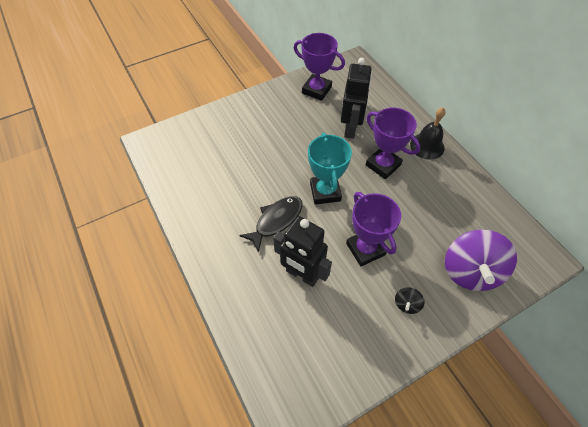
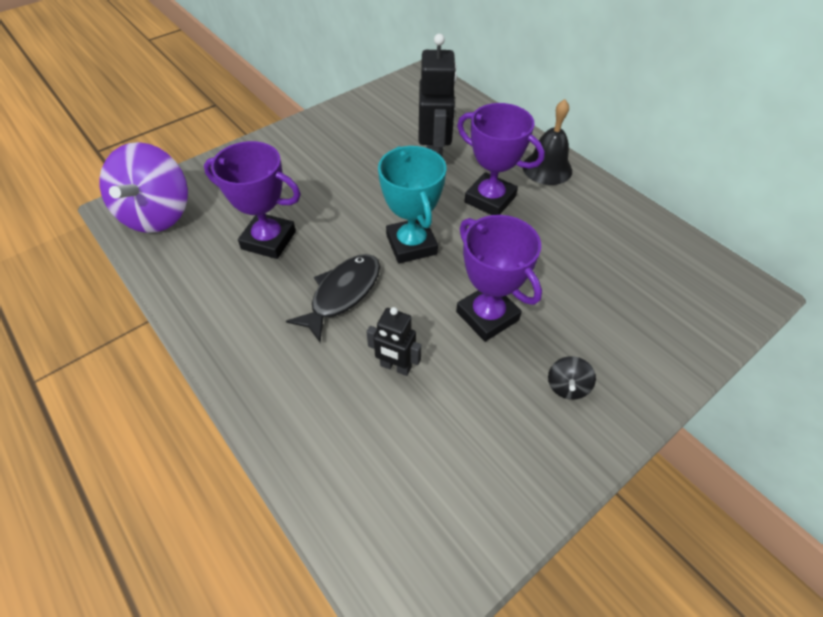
camera: 10 degrees left, 5 degrees down
(302, 275) = (395, 367): black robot -> black robot, size x0.58
(316, 90) = (376, 115): purple trophy -> purple trophy (268, 240)
(470, 271) = (649, 325): purple spinning top -> purple spinning top (158, 214)

